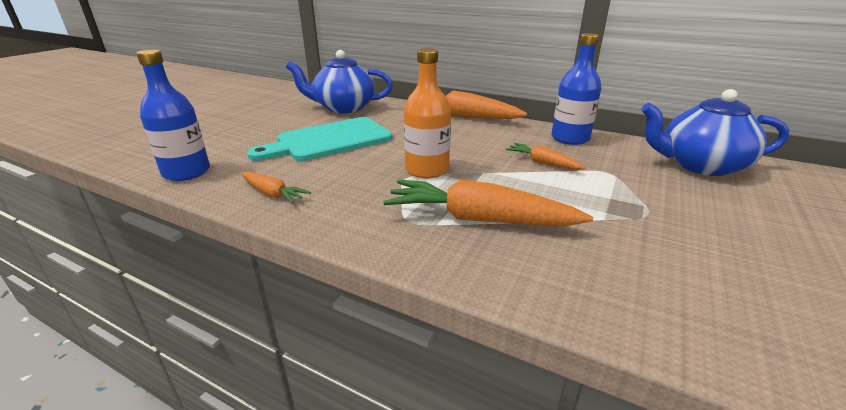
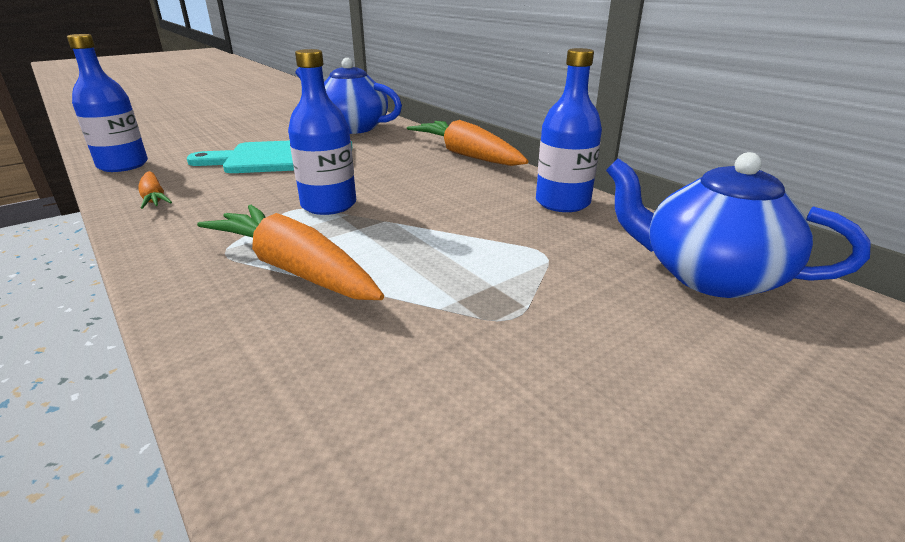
camera: 25 degrees right, 0 degrees up
(427, 170) = (329, 205): orange bottle -> blue bottle
(543, 163) = (475, 224): orange carrot -> none

